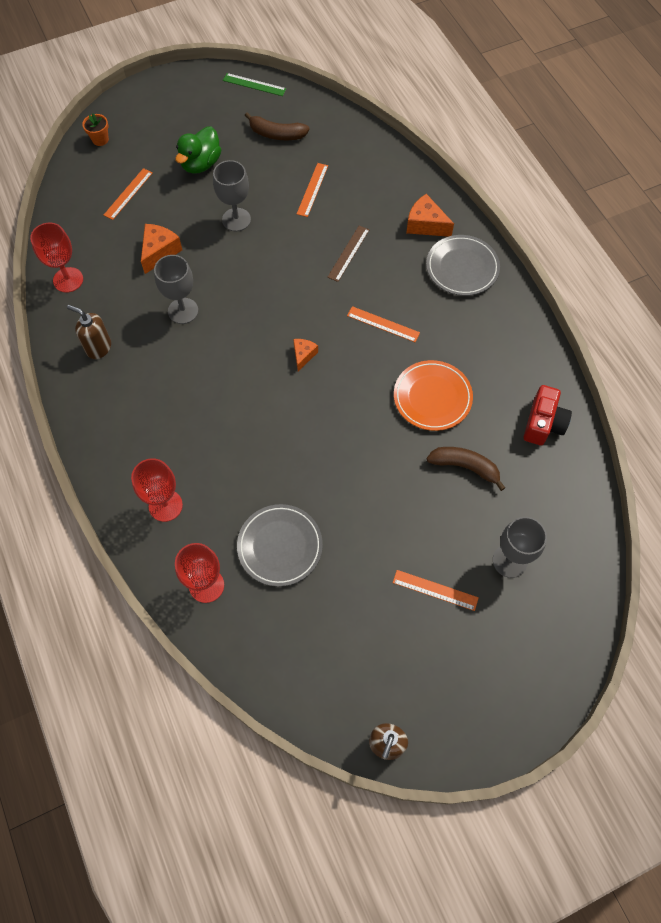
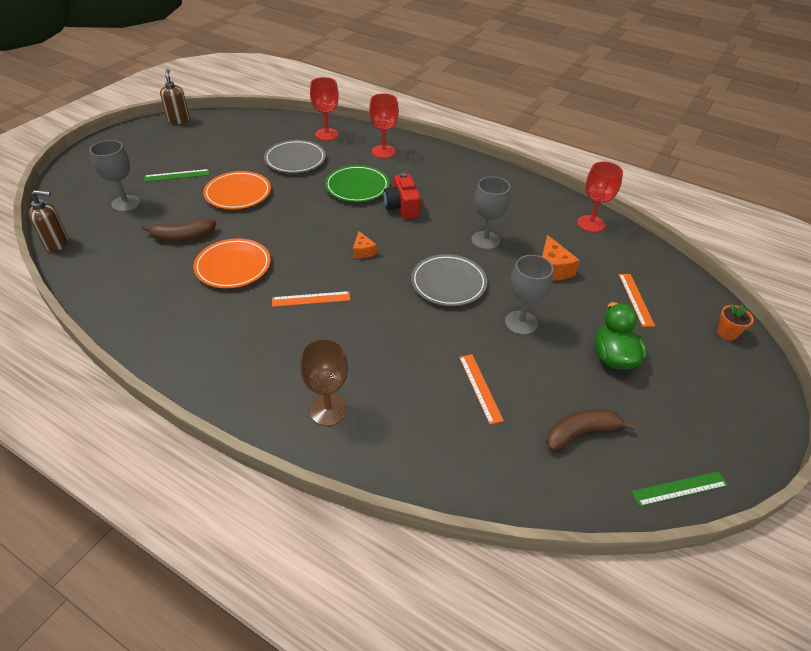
camera: 145 degrees right, 20 degrees down
(98, 347) = (516, 198): brown soap dispenser -> brown soap dispenser (57, 243)
(243, 454) = (357, 187): none -> green plate
(348, 253) = (389, 342): brown ruler -> none
(379, 512) = (238, 193): none -> orange plate
(425, 224) = (328, 410): orange cheese -> brown goblet
(435, 590) = (177, 175): orange ruler -> green ruler
(462, 268) = (260, 382): grey plate -> grey plate (448, 283)
(543, 423) = (120, 287): red camera -> red camera (402, 207)

